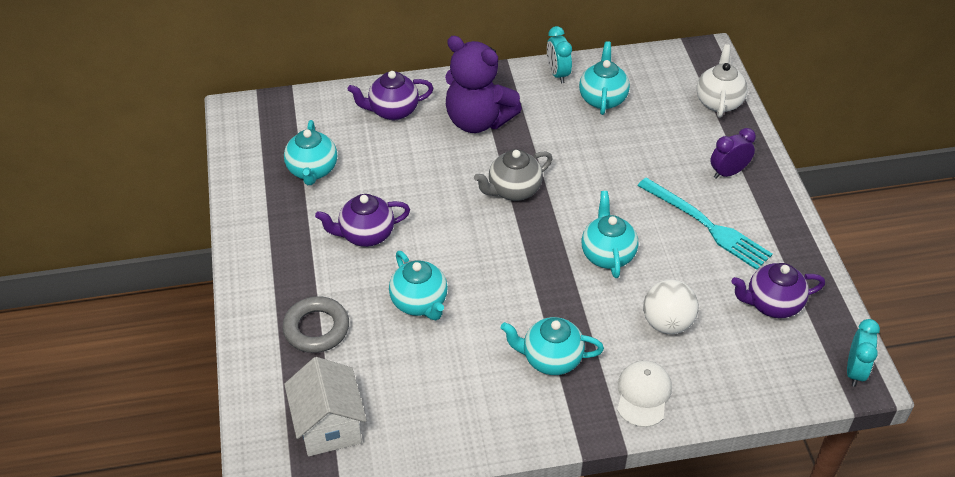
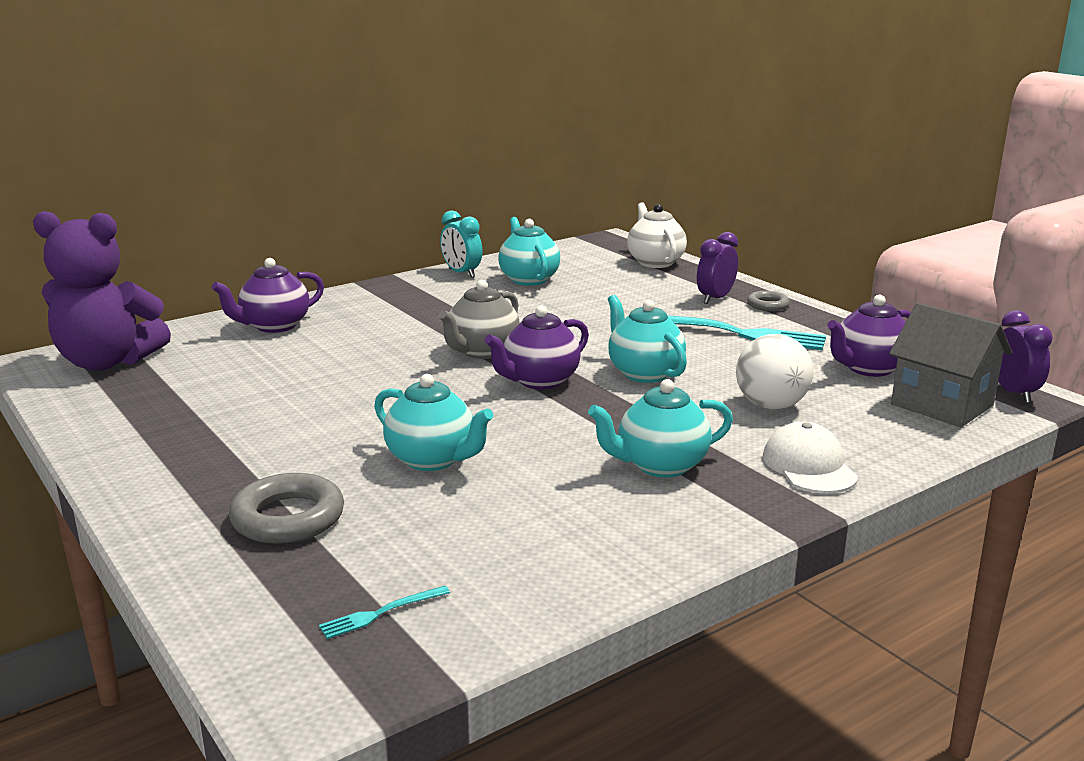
camera: 25 degrees left, 25 degrees down
(312, 170) = (189, 386): turquoise teapot -> none
(329, 426) = (381, 613): white house -> turquoise fork
(366, 235) = (306, 420): purple teapot -> purple teapot (539, 381)
(478, 120) = (392, 315): purple teddy bear -> purple teddy bear (107, 362)
(763, 195) = (768, 305): none -> grey ring
(788, 365) = (942, 405): none -> grey house
(855, 371) = (1014, 393): turquoise clock -> purple clock

